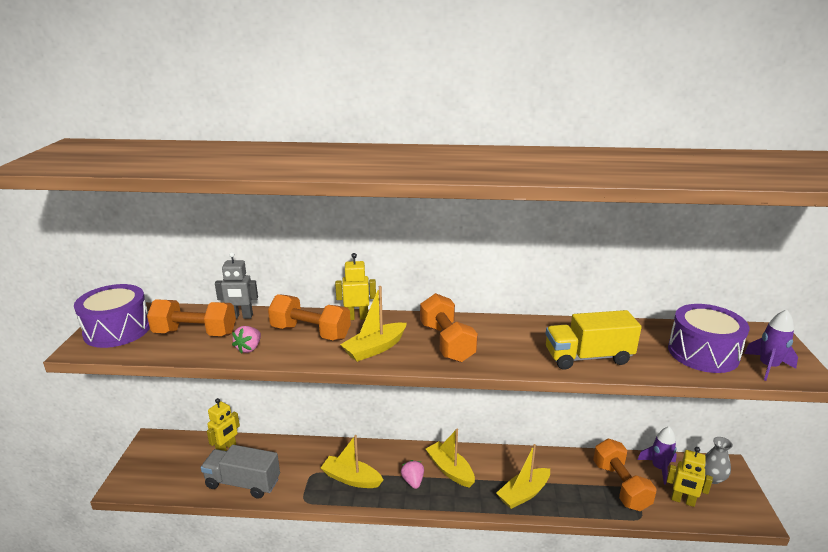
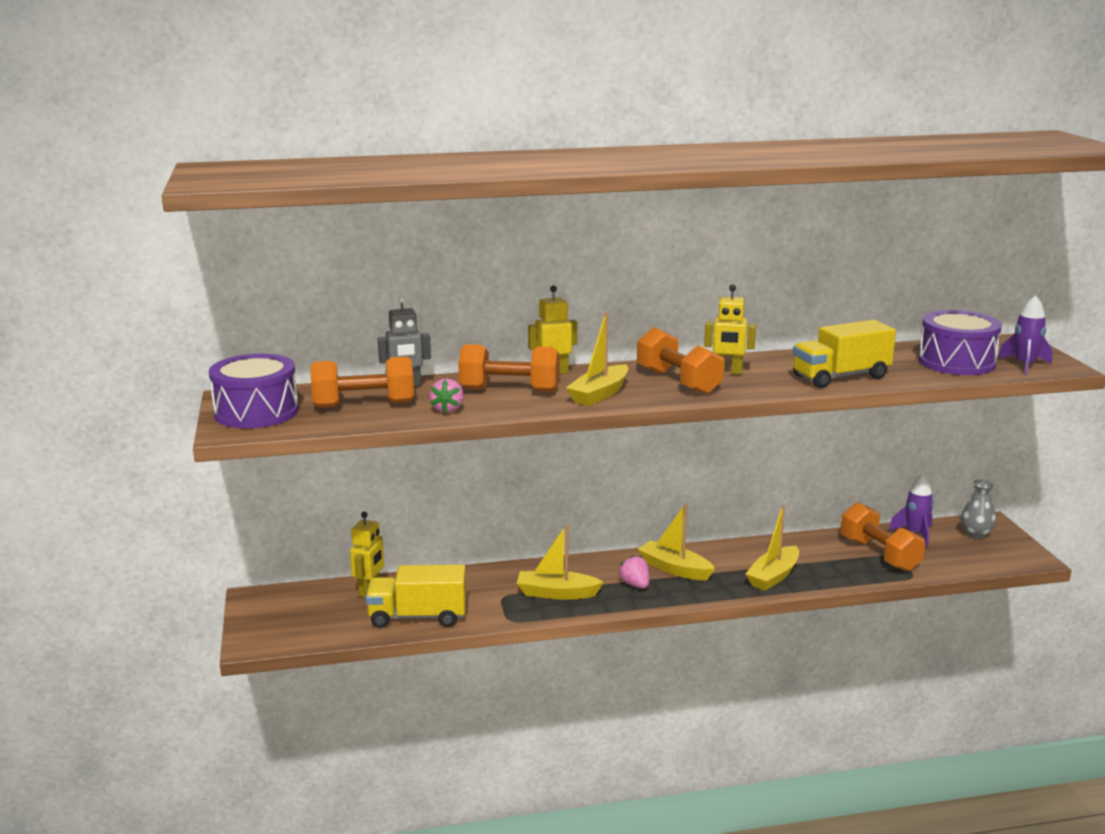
camera: 15 degrees left, 5 degrees down
(243, 483) = (418, 617): grey truck -> yellow truck
(682, 501) = (952, 557): yellow robot -> yellow robot (727, 372)

